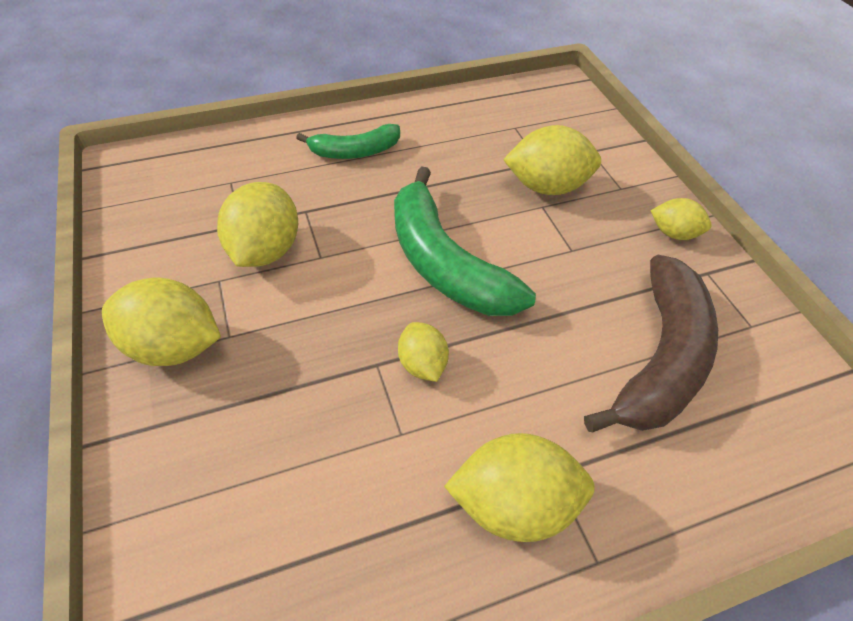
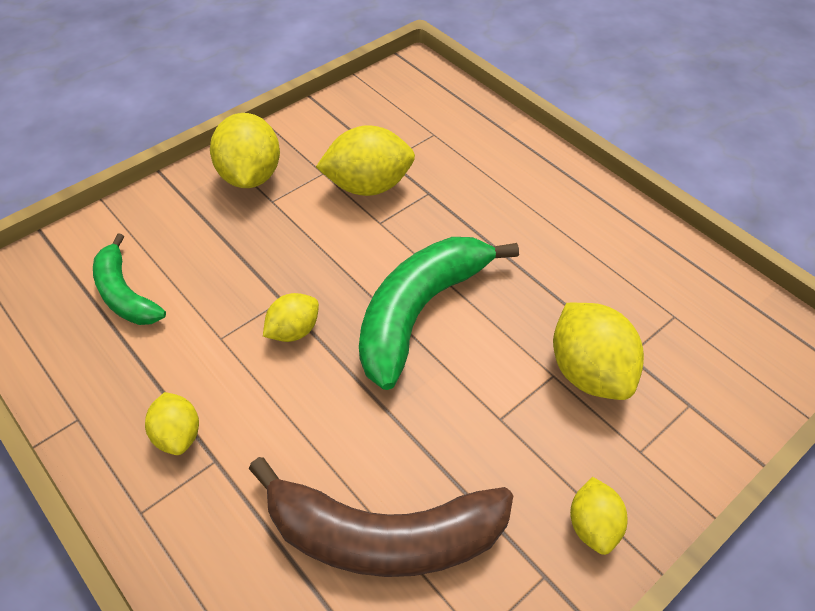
camera: 70 degrees right, 0 degrees up
(355, 151) = (530, 197): green banana -> green banana (125, 294)
(513, 503) = (178, 435): yellow lemon -> yellow lemon, size x0.58

